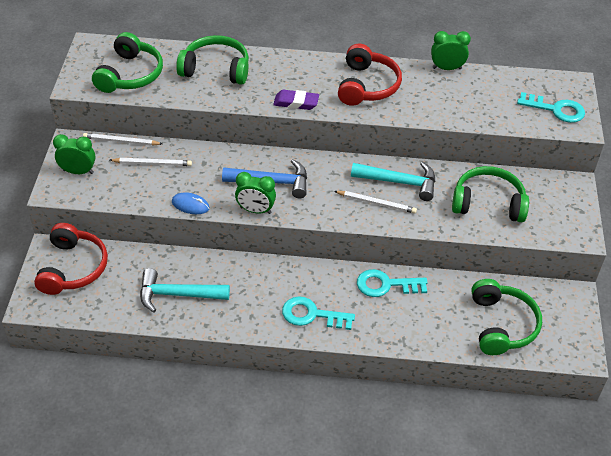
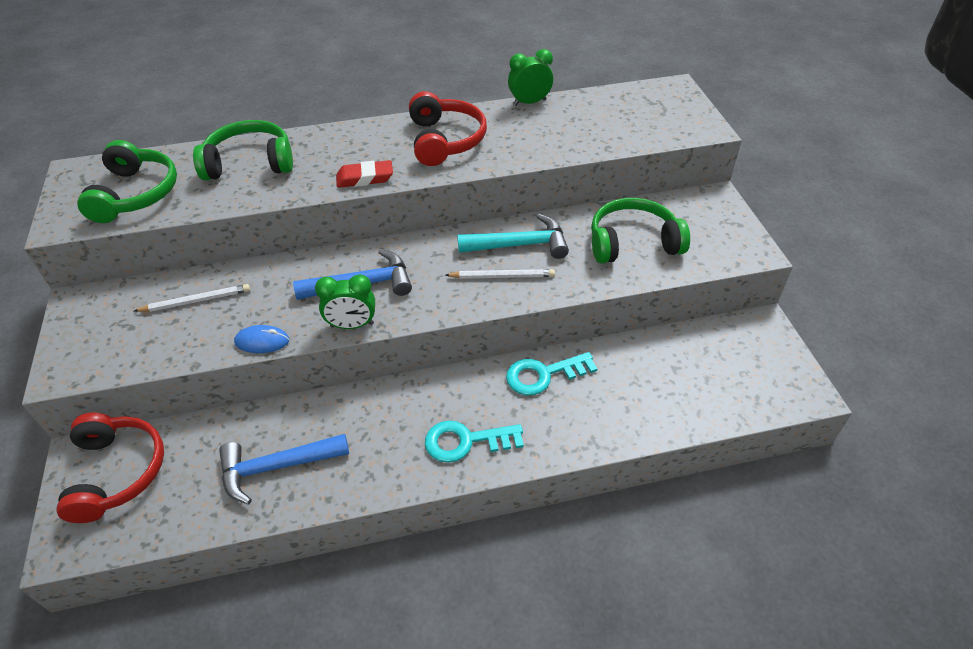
camera: 15 degrees left, 0 degrees up
(78, 171) = (92, 337): green clock -> none
(121, 141) = (146, 283): white pencil -> none
(177, 294) = (276, 467): turquoise hammer -> blue hammer
(296, 103) = (365, 178): purple eraser -> red eraser
(501, 325) = (701, 385): green headphones -> none
(556, 110) = (671, 117): turquoise key -> none

